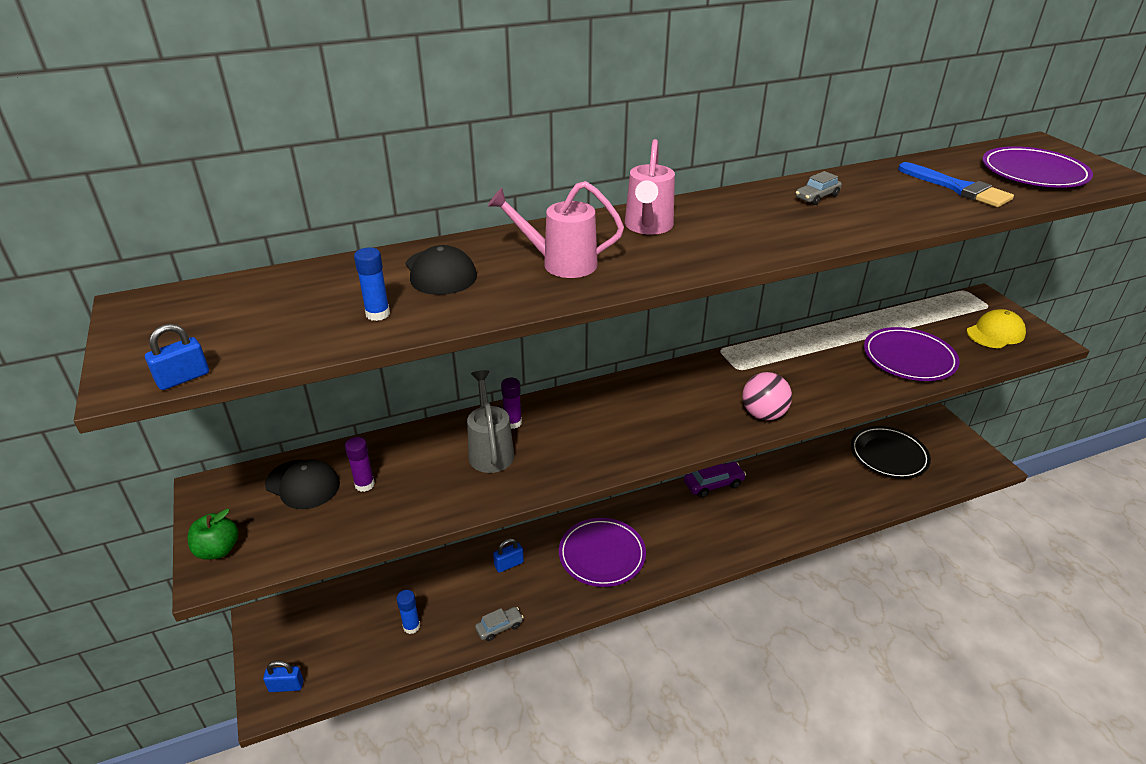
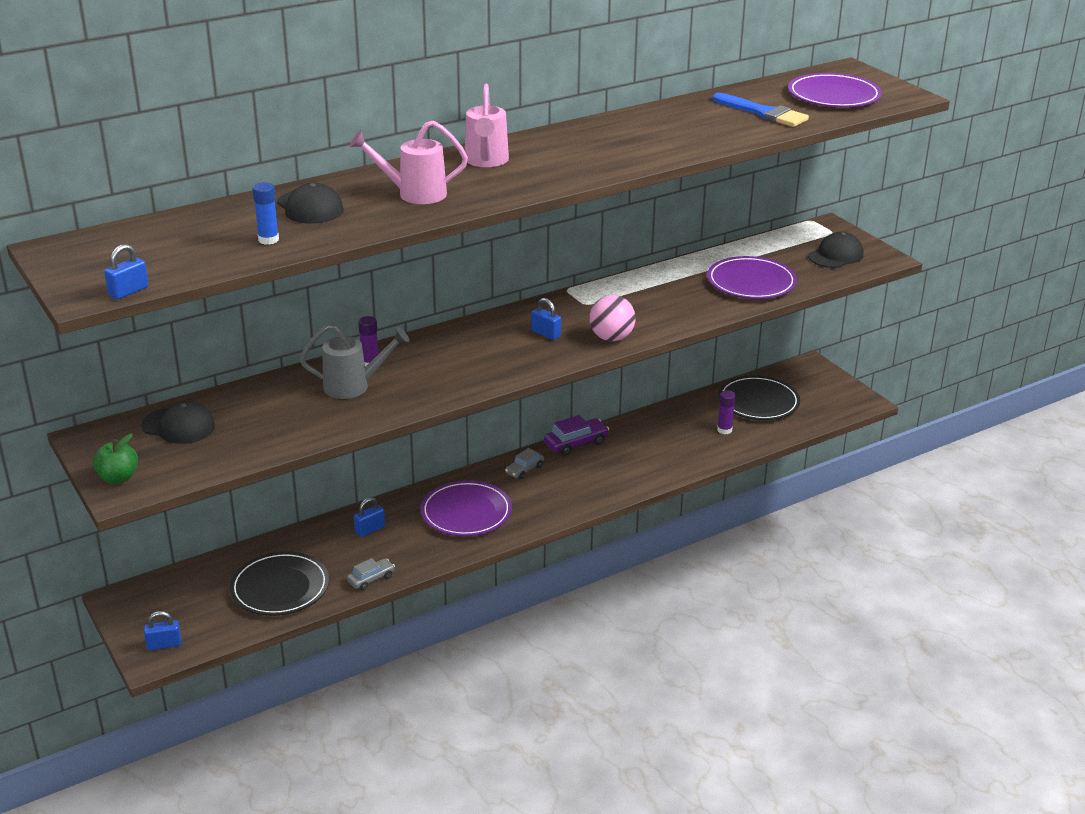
camera: 10 degrees left, 5 degrees down
(364, 484) = (239, 421): purple glue stick -> purple glue stick (724, 430)
(411, 626) = (280, 588): blue glue stick -> black plate
(490, 450) = (353, 386): grey watering can -> grey watering can turned 105 degrees clockwise
(695, 402) = (546, 334): none -> blue padlock
(817, 197) = (636, 128): grey car -> grey car (524, 469)
(995, 333) = (835, 255): yellow cap -> black cap

